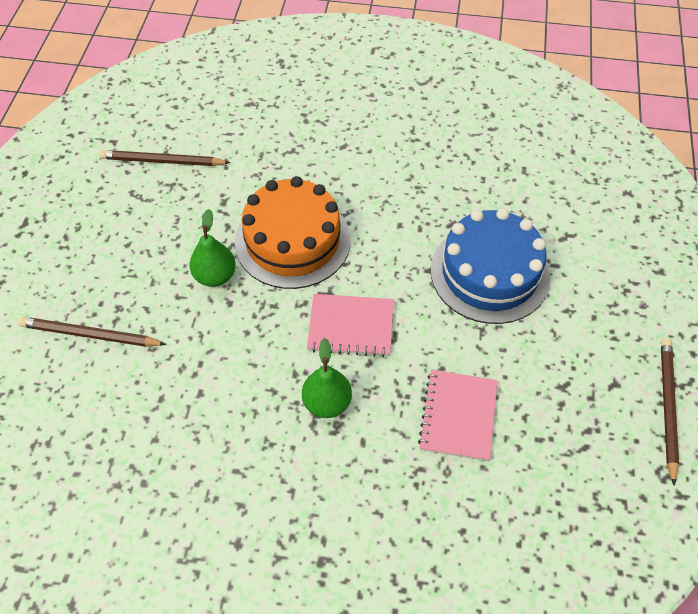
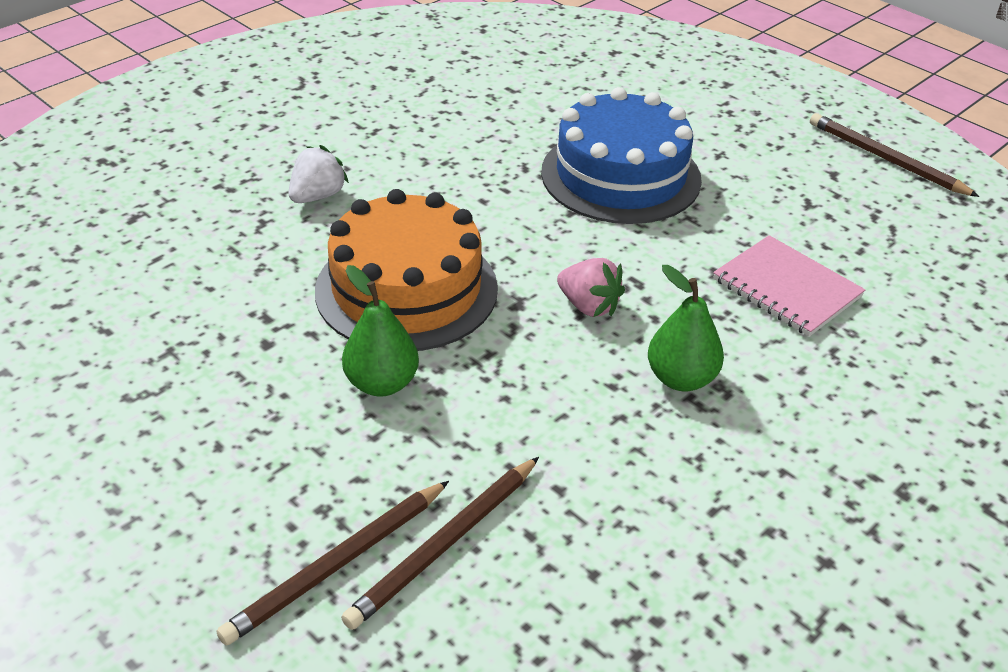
camera: 55 degrees left, 15 degrees down
(162, 161) = (115, 340): brown pencil -> brown pencil (445, 545)
(333, 156) = (317, 196): none -> white strawberry
(351, 326) = (588, 306): pink notebook -> pink strawberry

